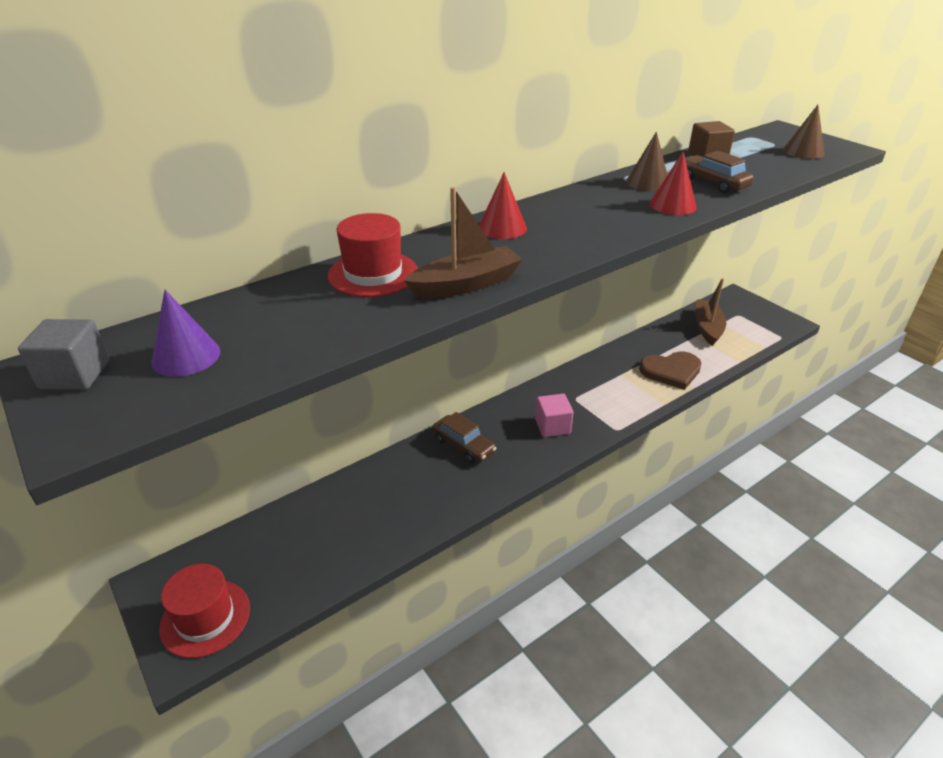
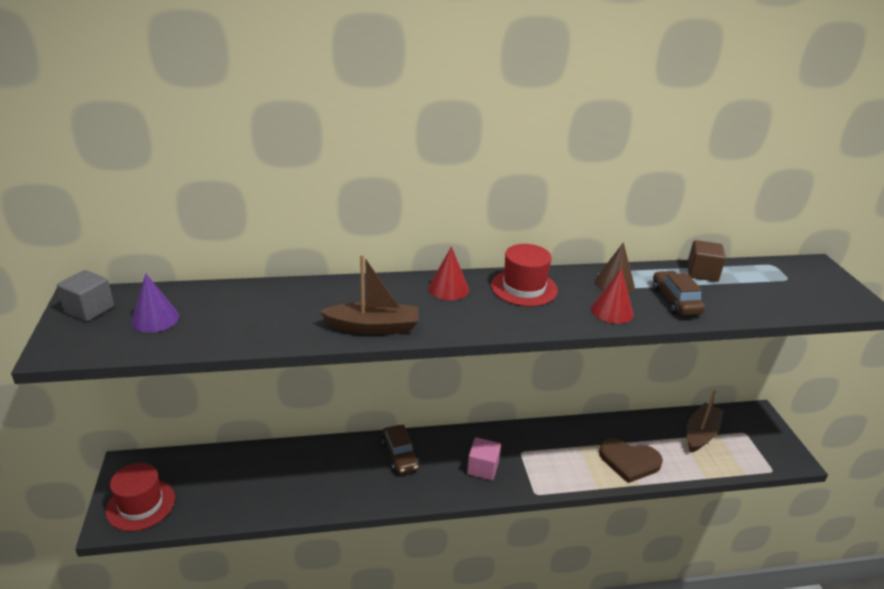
camera: 25 degrees right, 5 degrees down
(373, 274) = (320, 297): red hat -> red hat (524, 288)
(803, 152) = (808, 295): brown cone -> none

